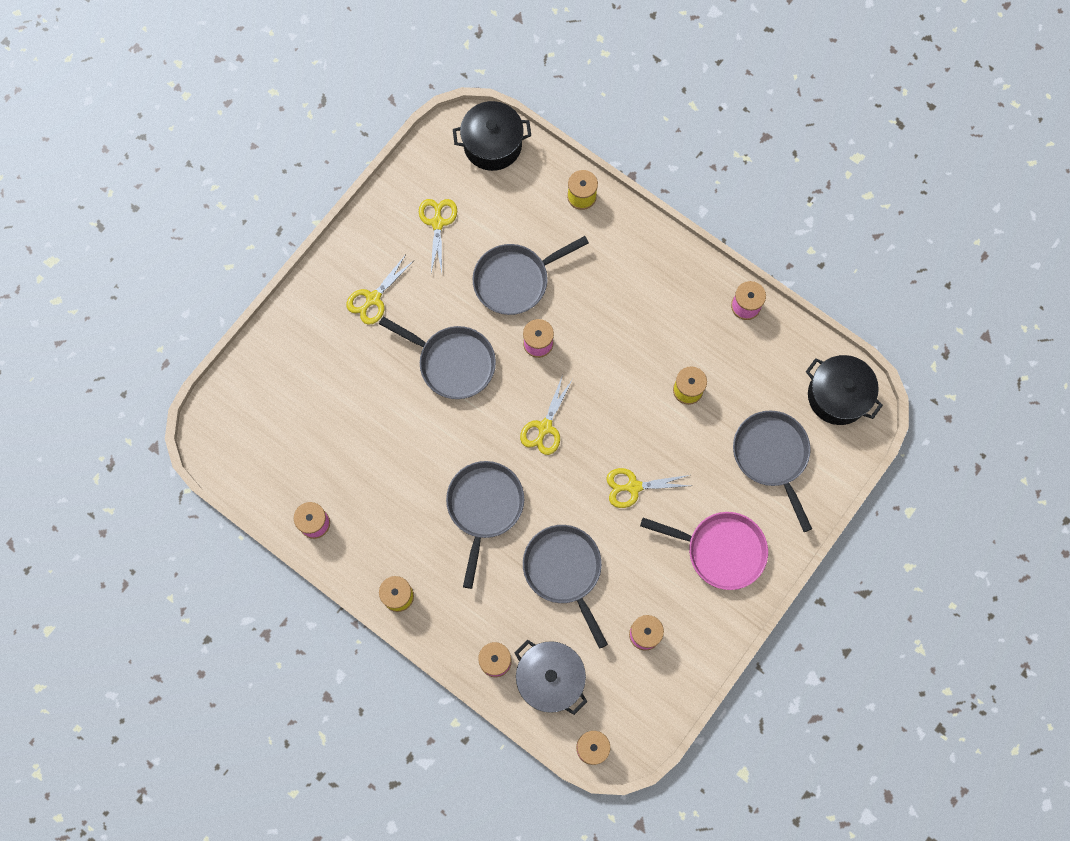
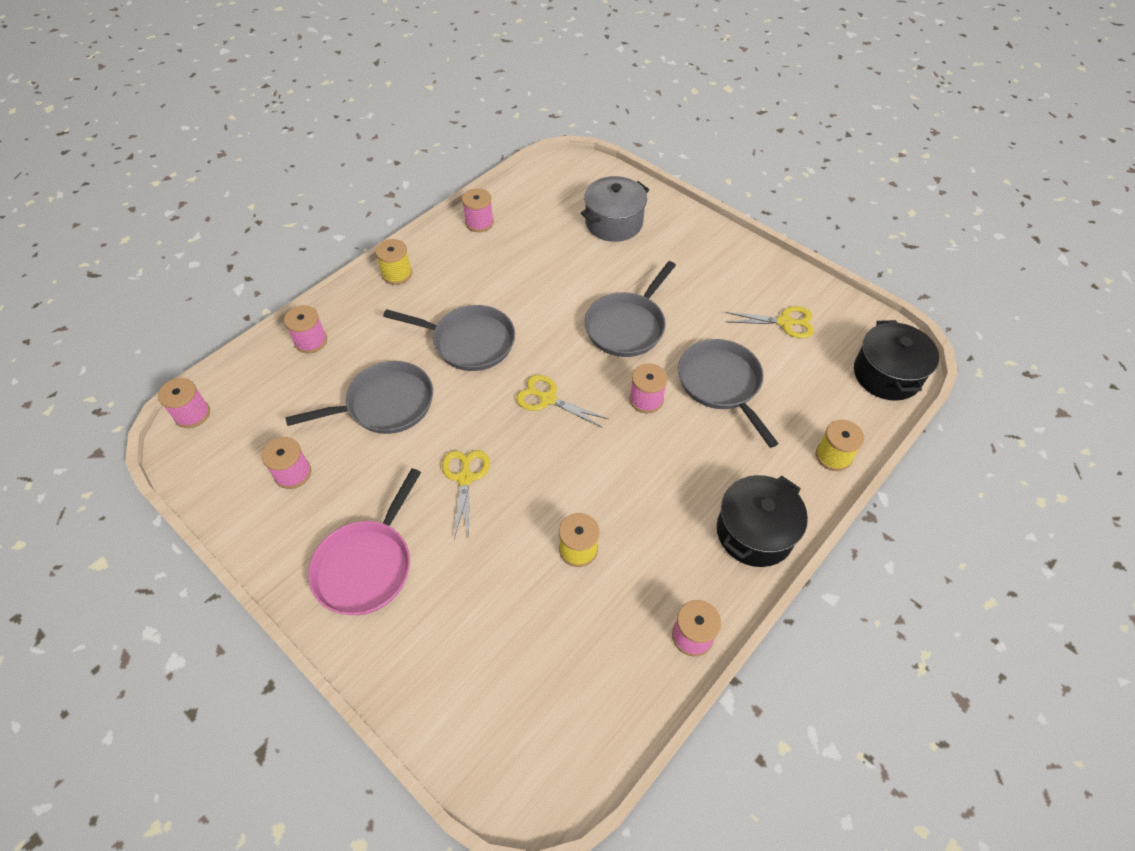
camera: 95 degrees right, 20 degrees down
(373, 298) = (698, 270): yellow scissors -> none
(550, 679) = (277, 384): grey pot -> grey pot (613, 223)
(772, 456) = (476, 644): grey pan -> none
(837, 396) = (551, 753): black pot -> black pot (754, 532)

